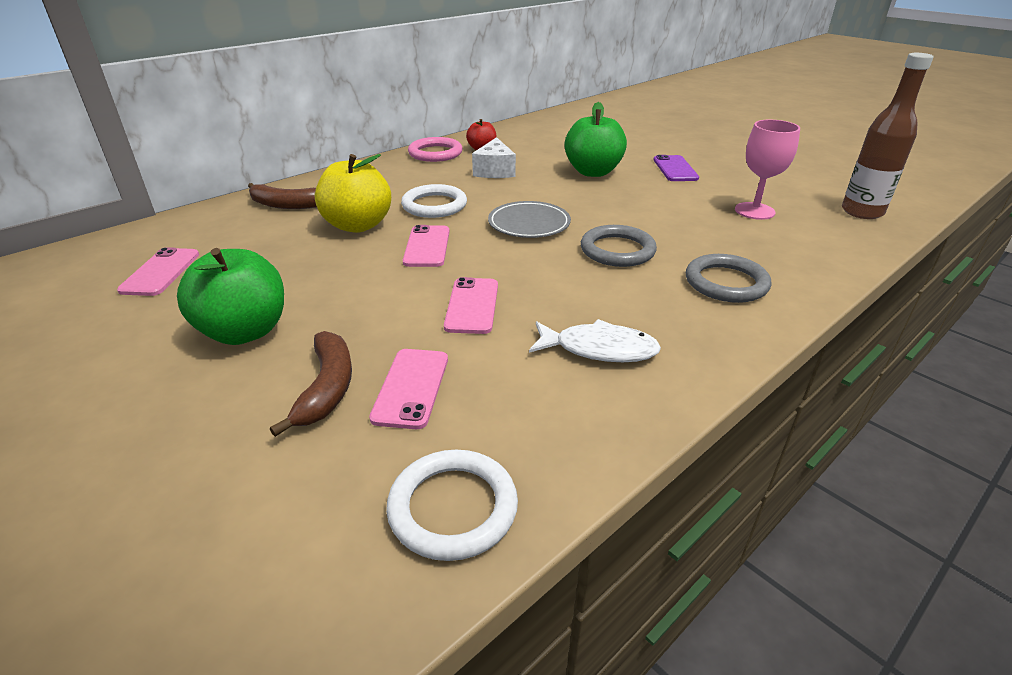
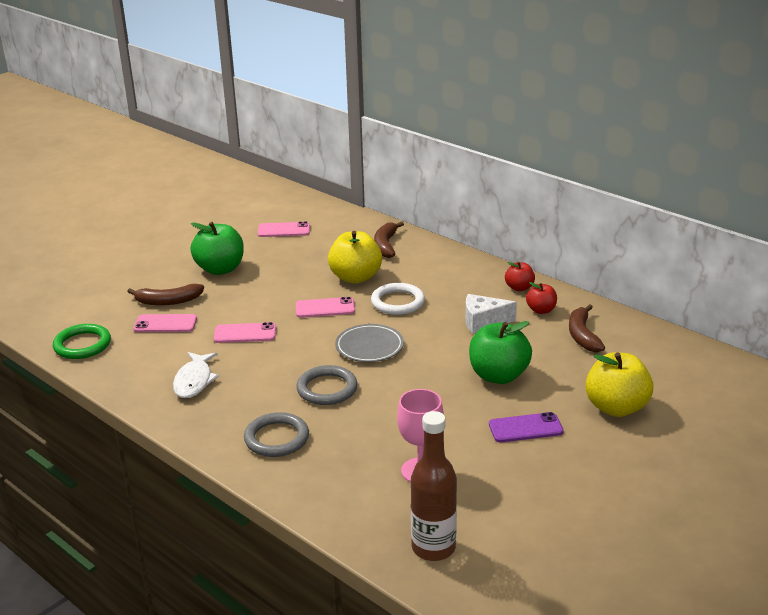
camera: 85 degrees right, 5 degrees down
(435, 153) = (519, 288): pink ring -> red apple
(453, 508) = (82, 345): white ring -> green ring
(530, 140) = (582, 335): none -> brown banana
(640, 140) = (616, 407): none -> yellow apple

